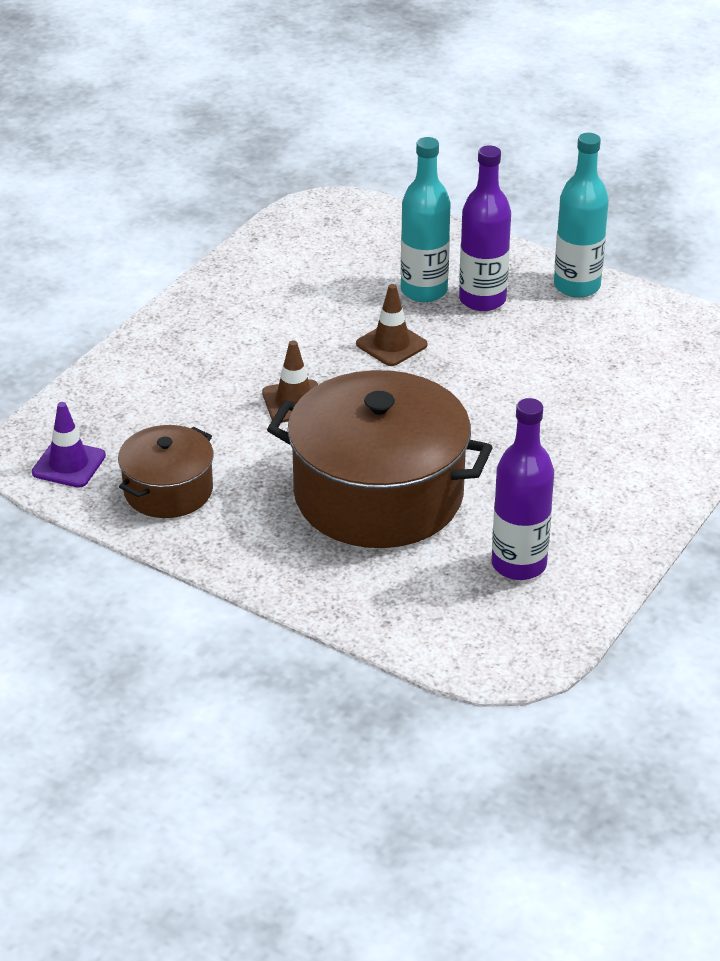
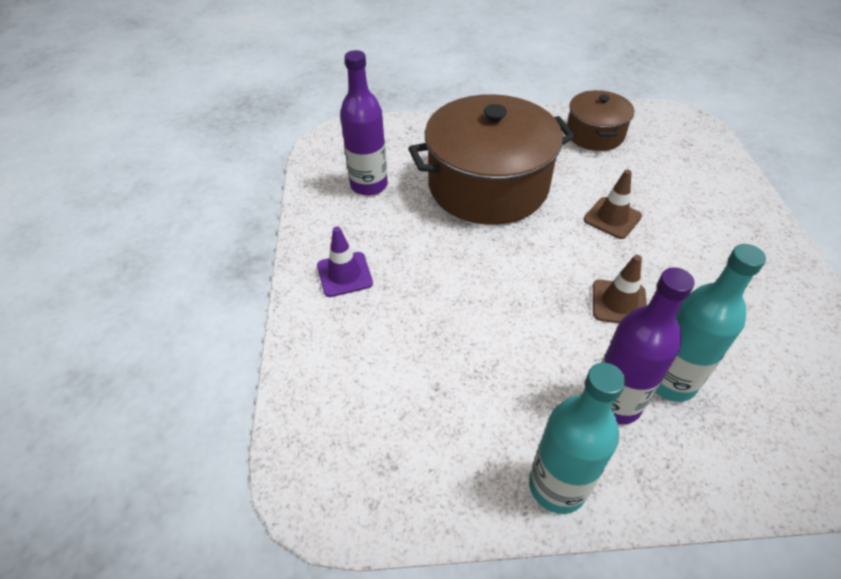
camera: 145 degrees right, 10 degrees up
(69, 464) = (660, 122): purple traffic cone -> purple traffic cone (344, 274)

